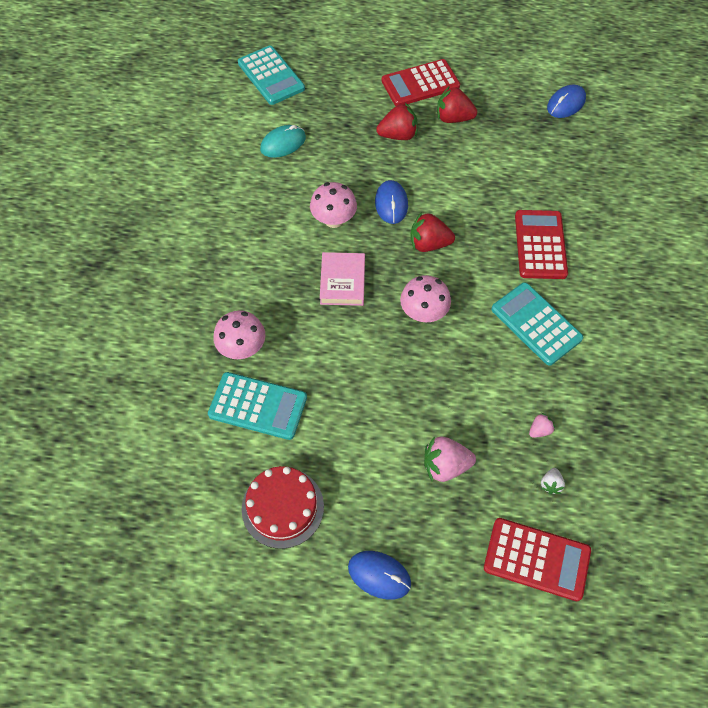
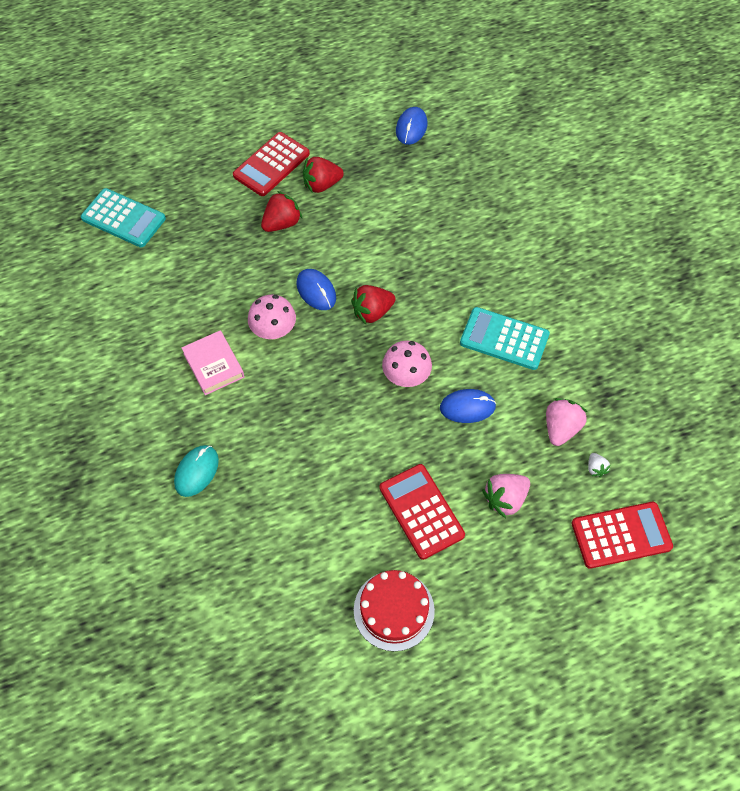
camera: 30 degrees left, 0 degrees up
(242, 348) = (267, 490): pink mushroom -> none
(258, 406) = (315, 535): turquoise calculator -> none
(283, 143) = (179, 280): turquoise mouse -> turquoise mouse (196, 471)
(342, 282) = (318, 384): pink book -> pink book (214, 365)
(379, 575) = (509, 620): blue mouse -> blue mouse (467, 407)
(539, 430) = (560, 428): pink strawberry -> pink strawberry, size x1.91
(540, 245) = (466, 267): red calculator -> red calculator (421, 511)

